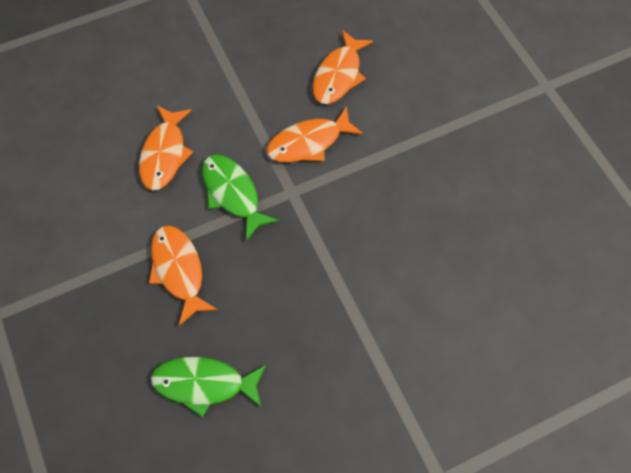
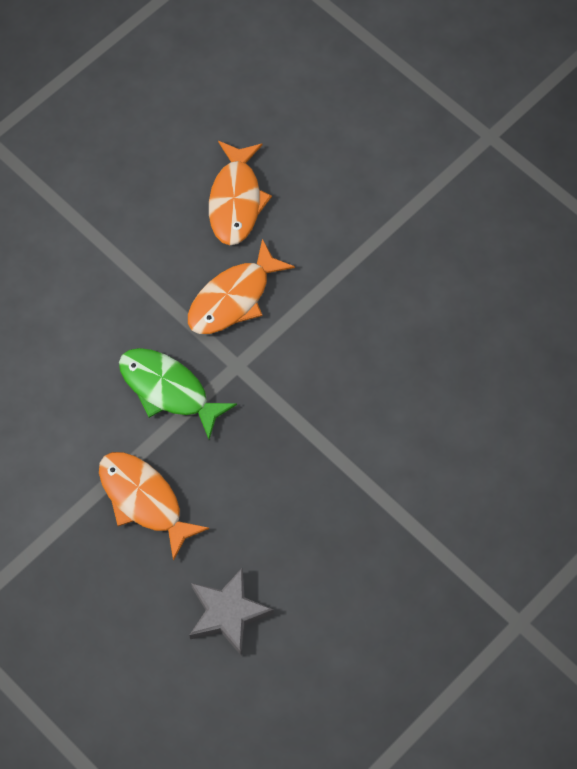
camera: 20 degrees left, 0 degrees up
(164, 154) = (64, 369): orange fish -> none
(204, 383) = (227, 613): green fish -> grey star

